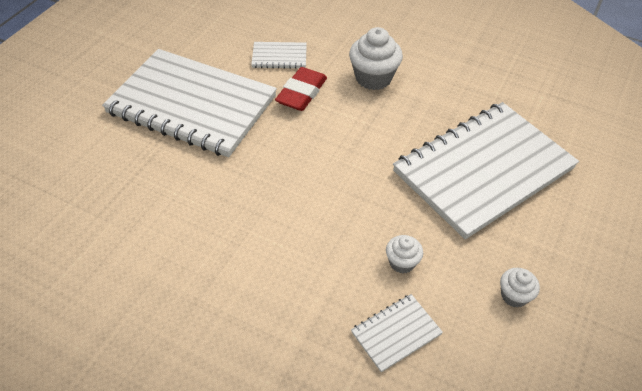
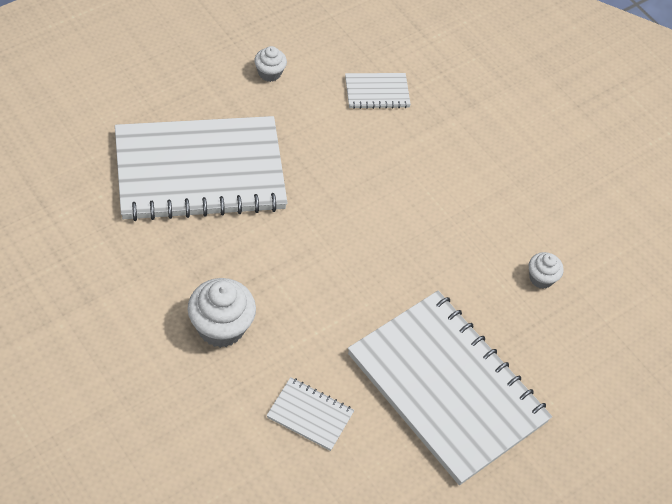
camera: 160 degrees left, 5 degrees up
(301, 93) = (316, 345): red eraser -> none
(402, 262) = (337, 133): white cupcake -> white cupcake (541, 278)

